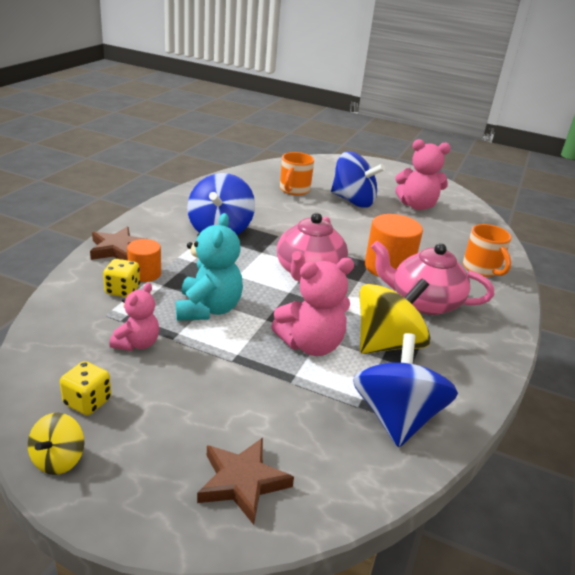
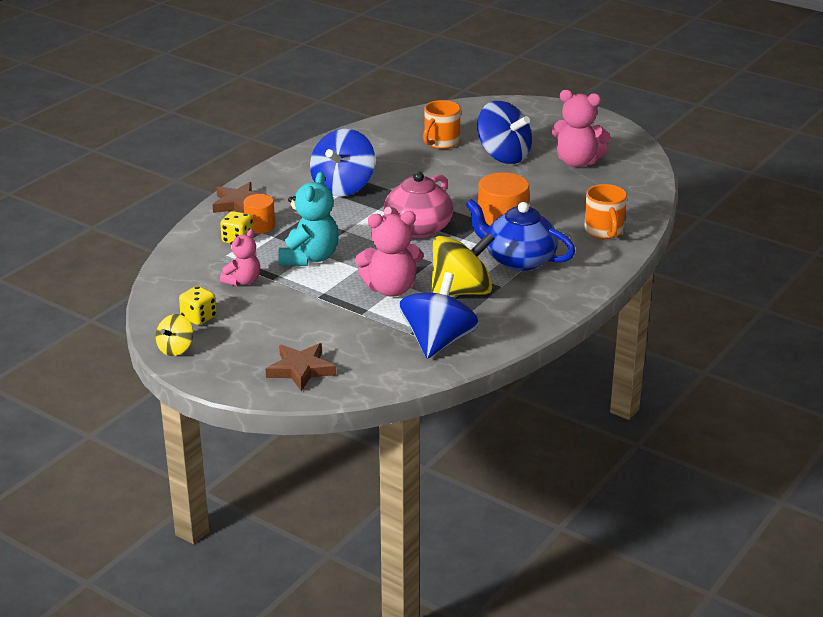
camera: 15 degrees right, 0 degrees up
(423, 302) = (518, 260): pink teapot -> blue teapot

